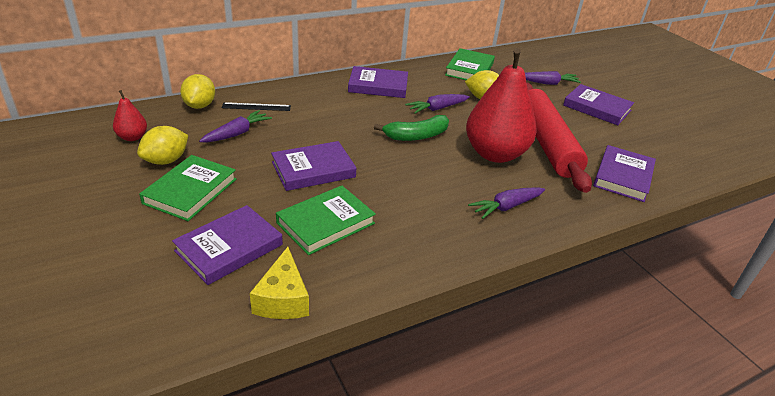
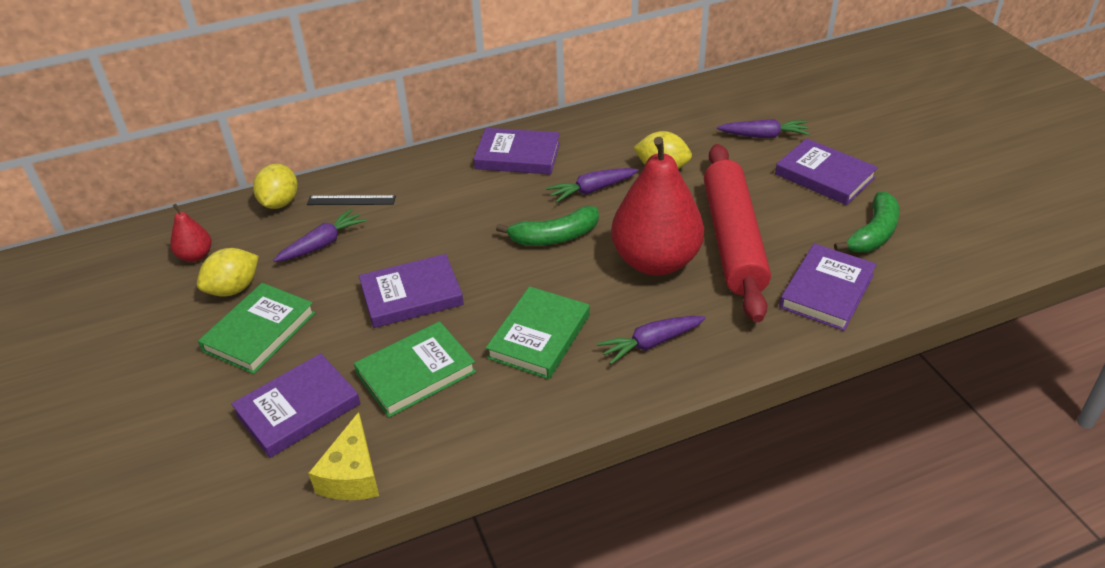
camera: 10 degrees right, 5 degrees up
(469, 69) = (653, 118): green book -> green book (539, 336)
(642, 143) = (873, 233): none -> green banana

